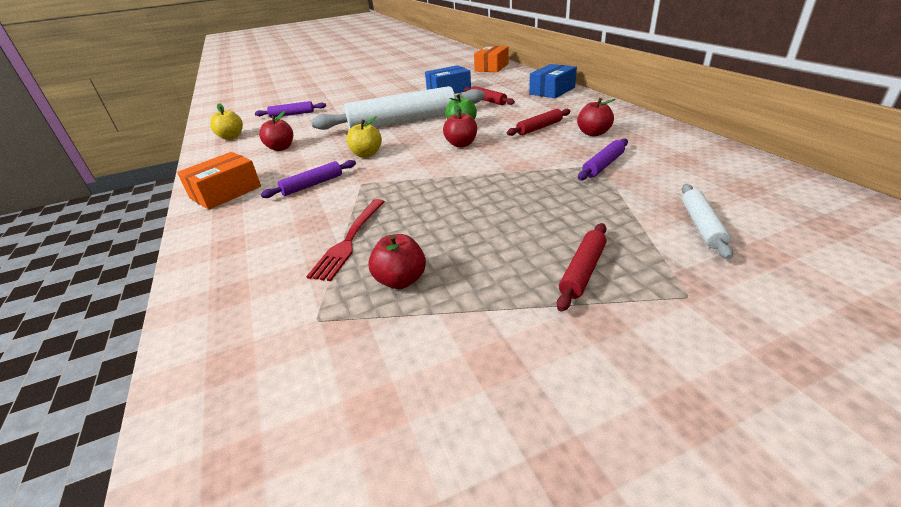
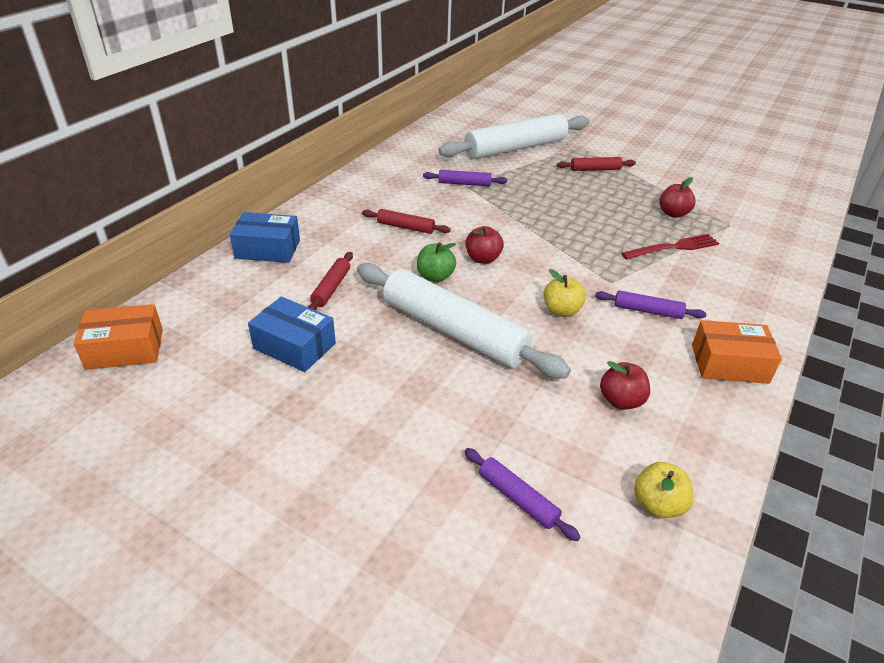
camera: 130 degrees left, 5 degrees up
(593, 133) = (400, 198): red apple -> none
(701, 226) = (515, 148): white rolling pin -> white rolling pin, size x2.25

